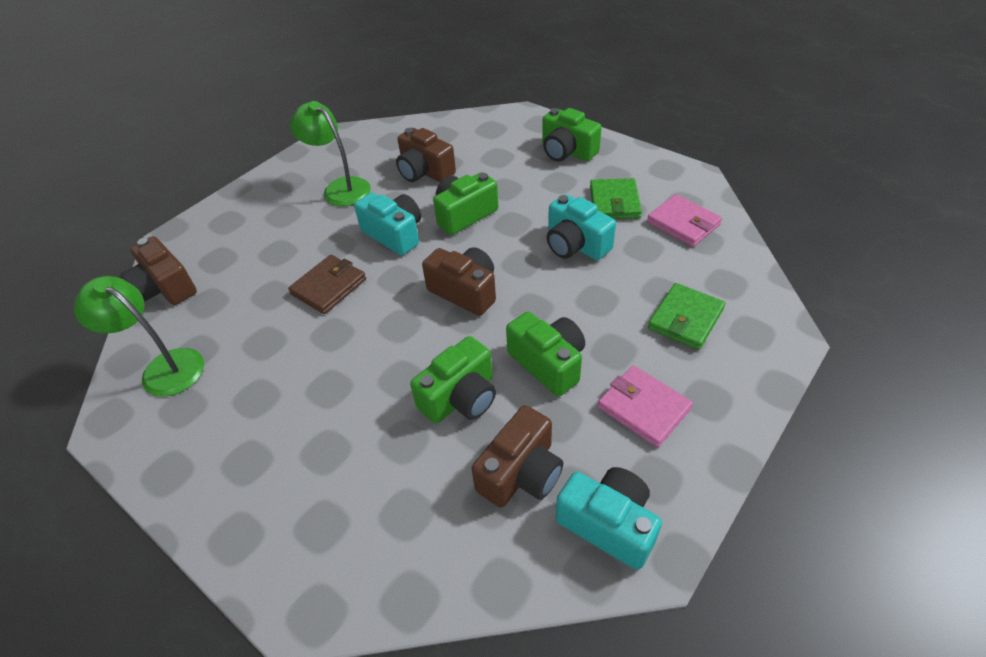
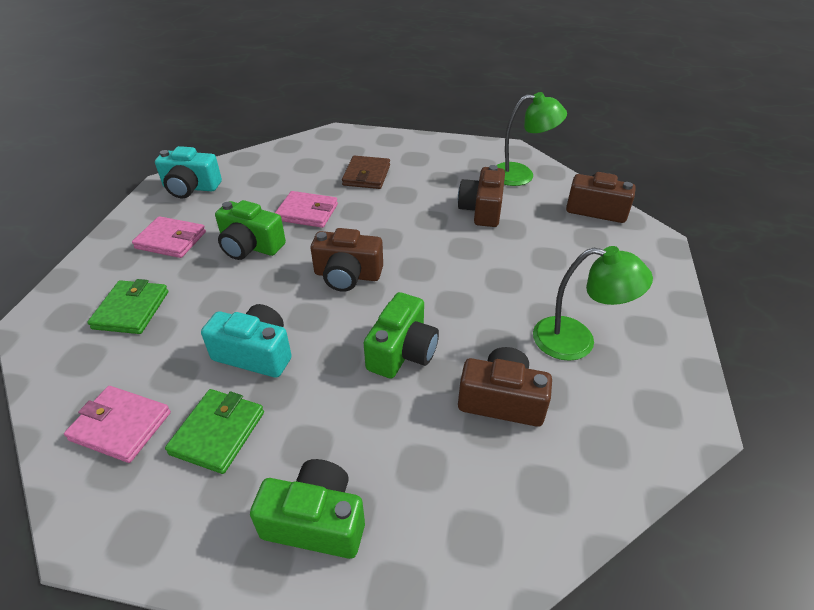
camera: 150 degrees right, 5 degrees down
(329, 287) = (469, 245): brown wallet -> brown wallet (366, 175)
(394, 234) = (458, 306): turquoise camera -> none
(460, 397) = (307, 212): green camera -> pink wallet
(521, 473) = (249, 192): brown camera -> brown camera (482, 210)
(614, 202) = (218, 433): green wallet -> green wallet turned 45 degrees clockwise

